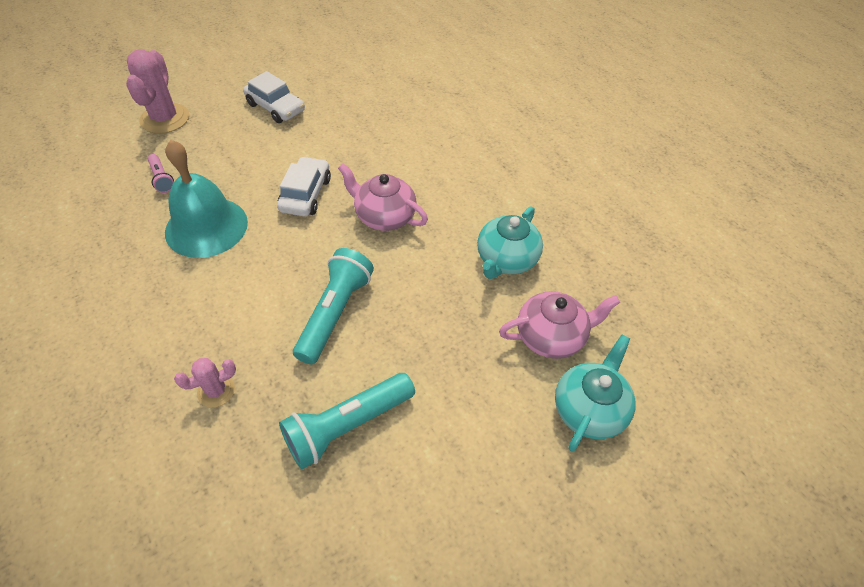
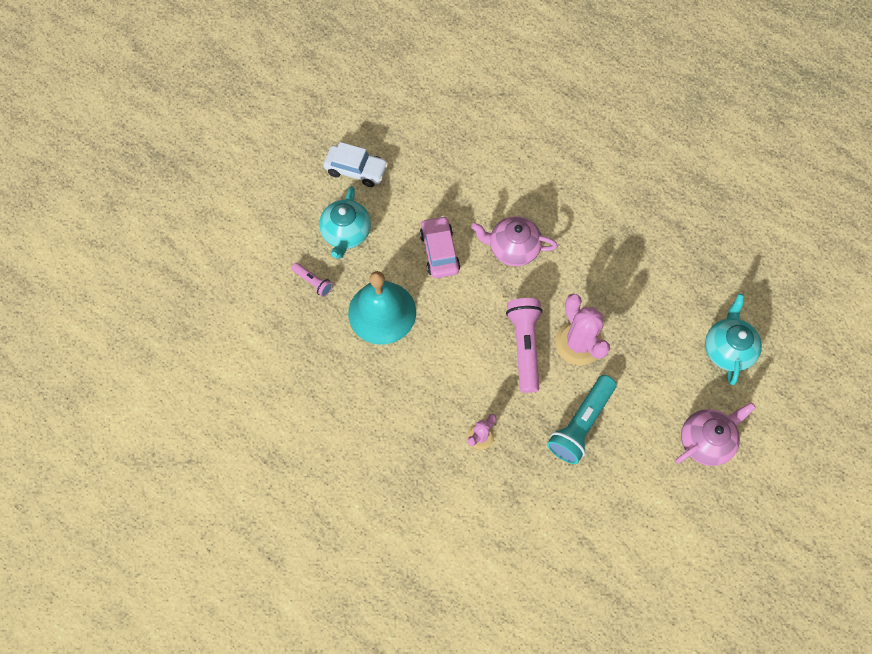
camera: 20 degrees left, 15 degrees up
(165, 119) = (268, 219): pink cactus -> pink cactus (578, 343)
(305, 194) = (439, 251): white car -> pink car
(335, 313) = (524, 346): turquoise flashlight -> pink flashlight
(506, 260) = (622, 252): turquoise teapot -> turquoise teapot (346, 233)
(551, 336) = (681, 304): pink teapot -> pink teapot (705, 440)

